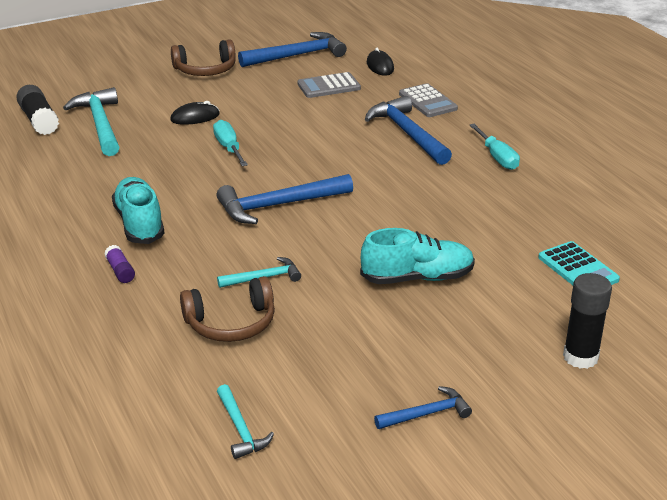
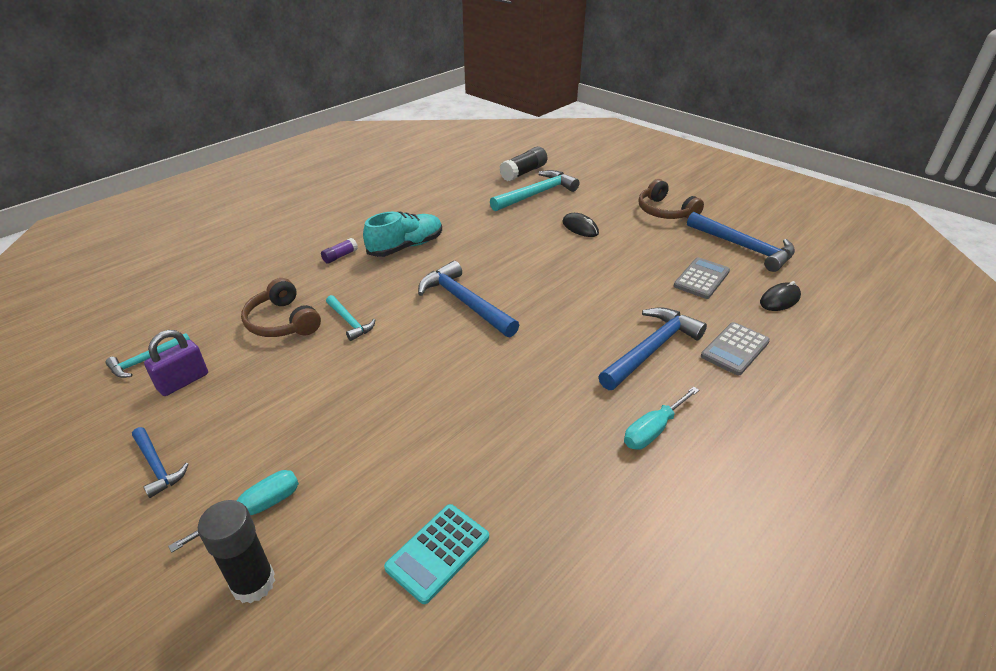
camera: 70 degrees right, 5 degrees up
(229, 148) = (542, 255): turquoise screwdriver -> turquoise screwdriver (255, 510)
(300, 398) = (183, 381): none -> purple padlock
(329, 86) = (701, 279): grey calculator -> grey calculator turned 75 degrees clockwise
(417, 278) = (376, 414): turquoise shoe -> none

